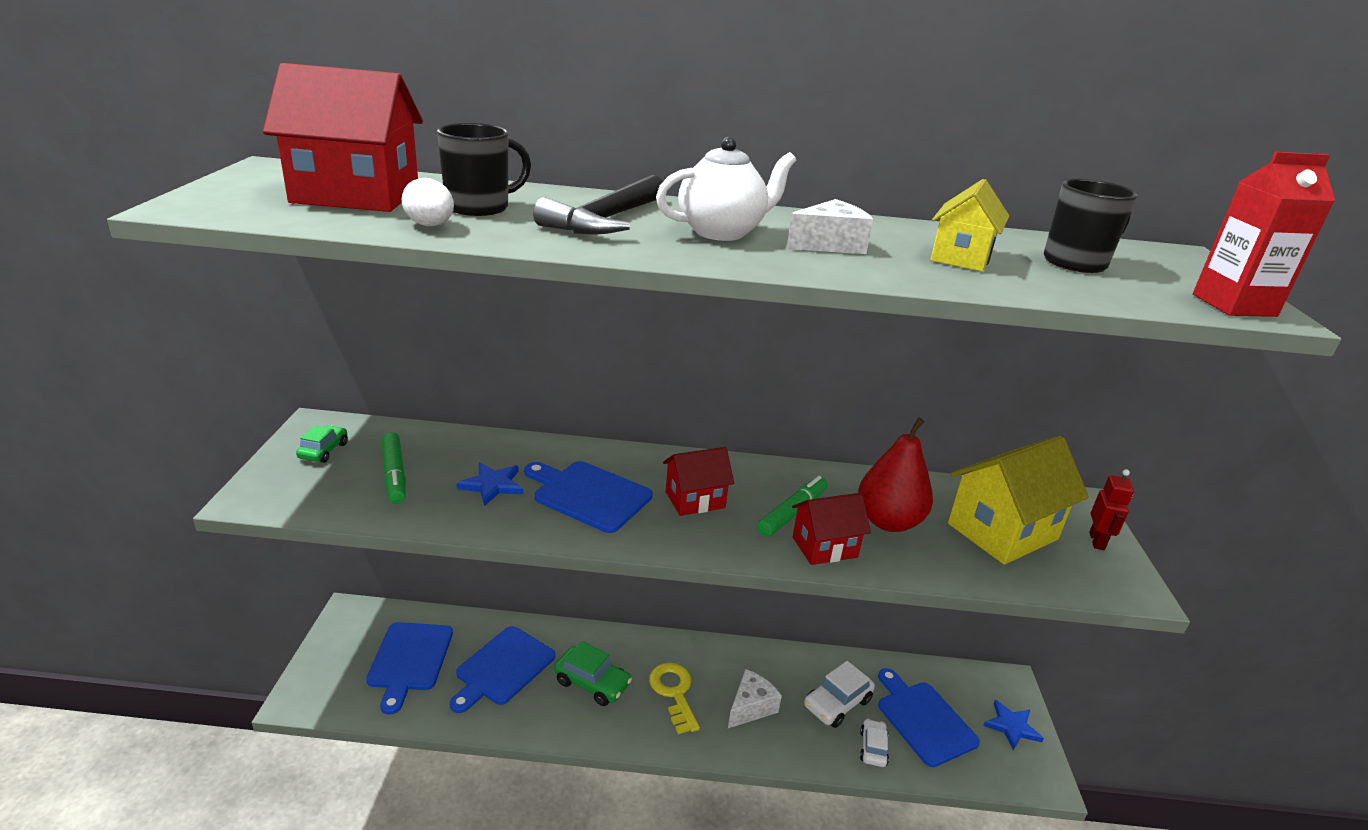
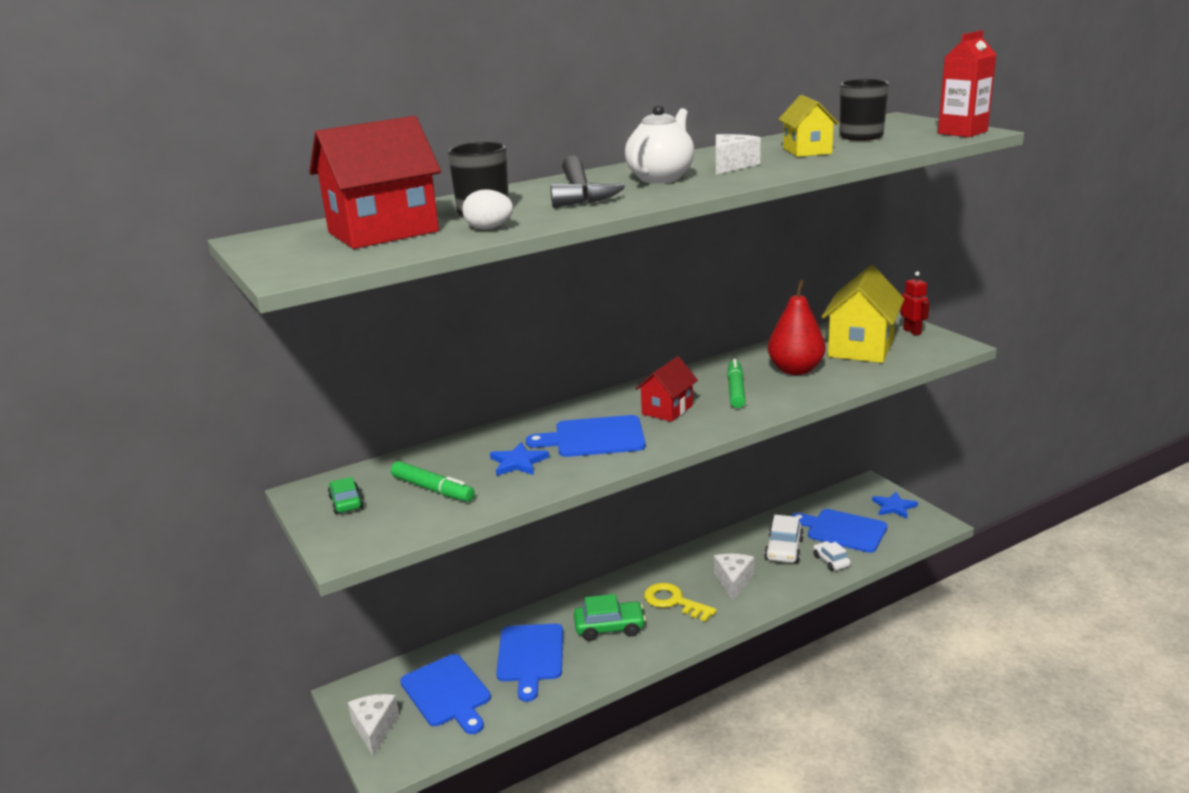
camera: 30 degrees left, 5 degrees down
(330, 657) = (375, 729): none -> white cheese
(824, 547) = (779, 398): red house -> none

